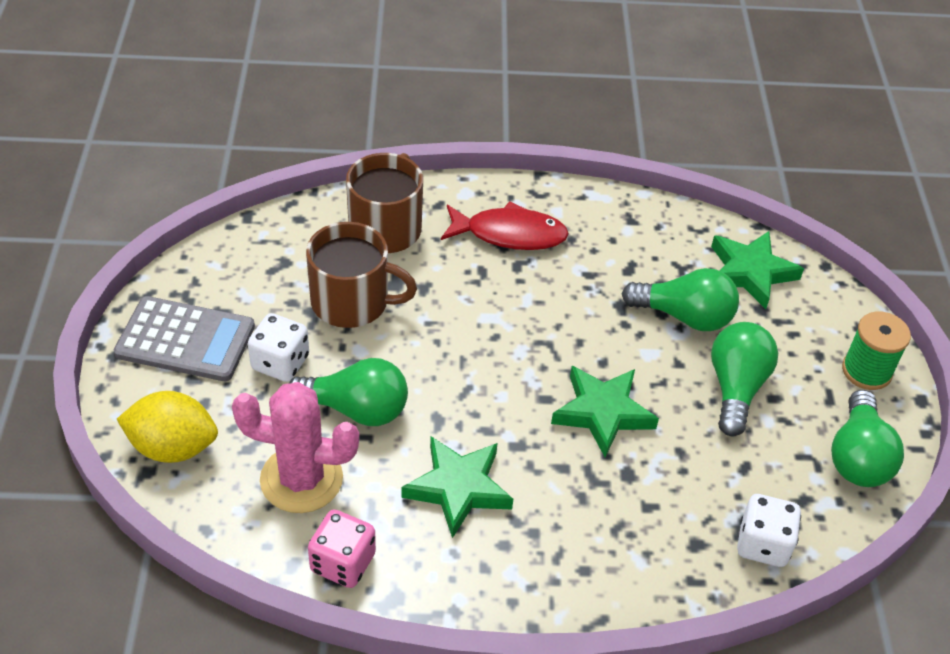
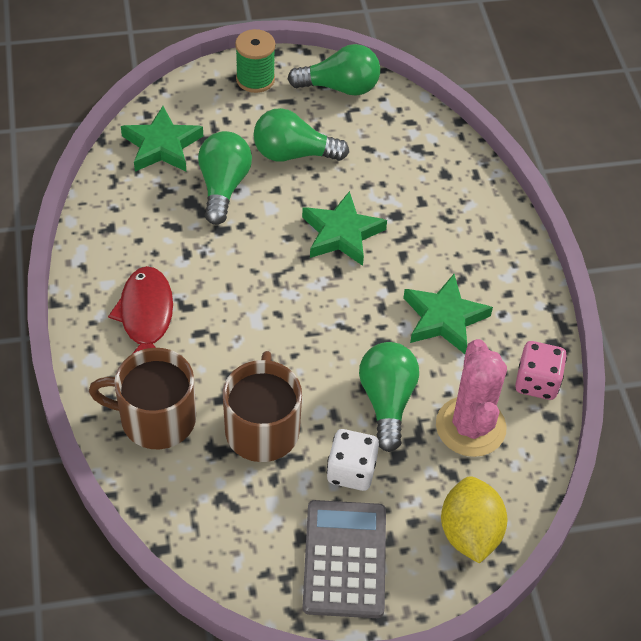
camera: 100 degrees left, 5 degrees up
(763, 544) = (433, 138): white dice -> none

